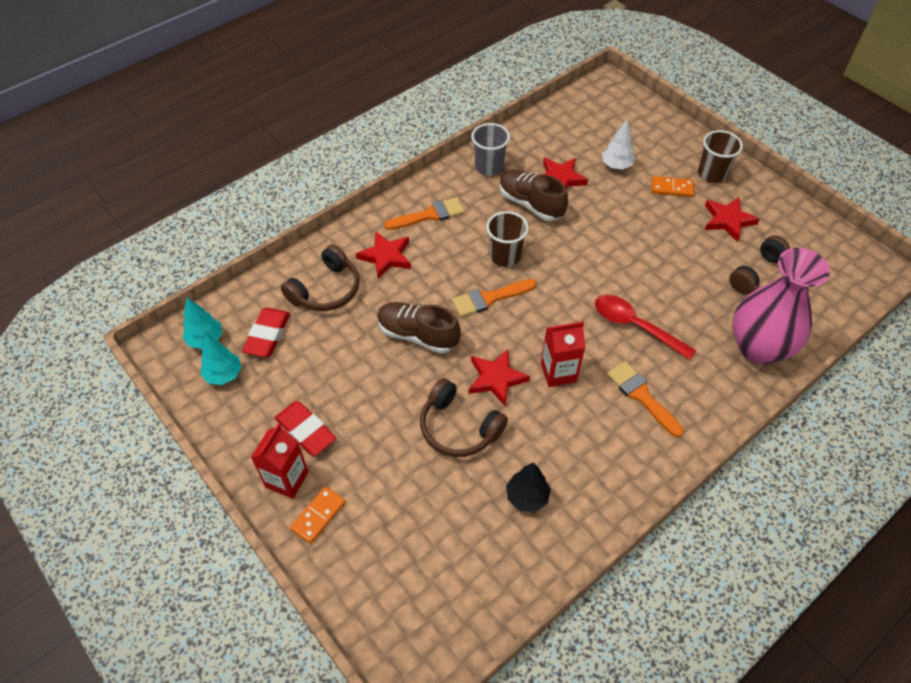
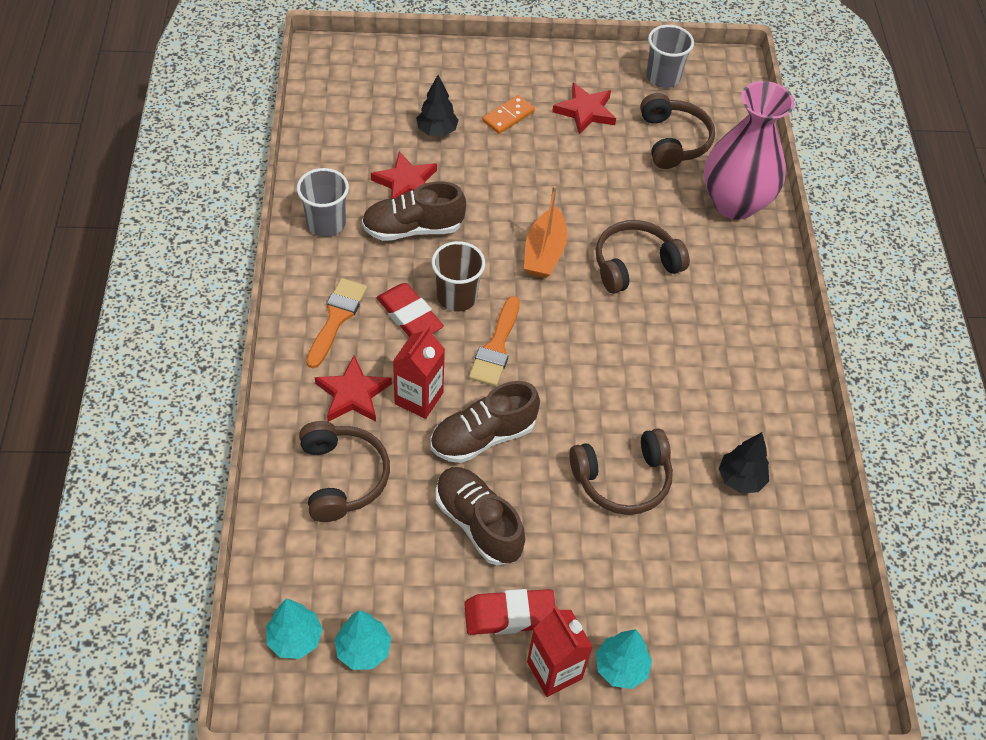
camera: 55 degrees left, 0 degrees up
(267, 335) = (349, 573): red eraser -> red eraser (409, 316)
(318, 516) = (621, 667): orange domino -> turquoise tree
(355, 373) = (478, 523): none -> brown shoe
(496, 378) = (595, 410): red star -> none
(558, 372) = (632, 358): red carton -> red carton (419, 398)
(587, 274) = (544, 253): none -> orange boat
(616, 165) = (437, 131): white tree -> black tree
(635, 326) = (634, 265): red spoon -> brown headphones
(641, 396) = (710, 318): orange brush -> none
(712, 174) = (522, 78): brown cup -> none
(814, 239) = (663, 77): none -> grey cup

